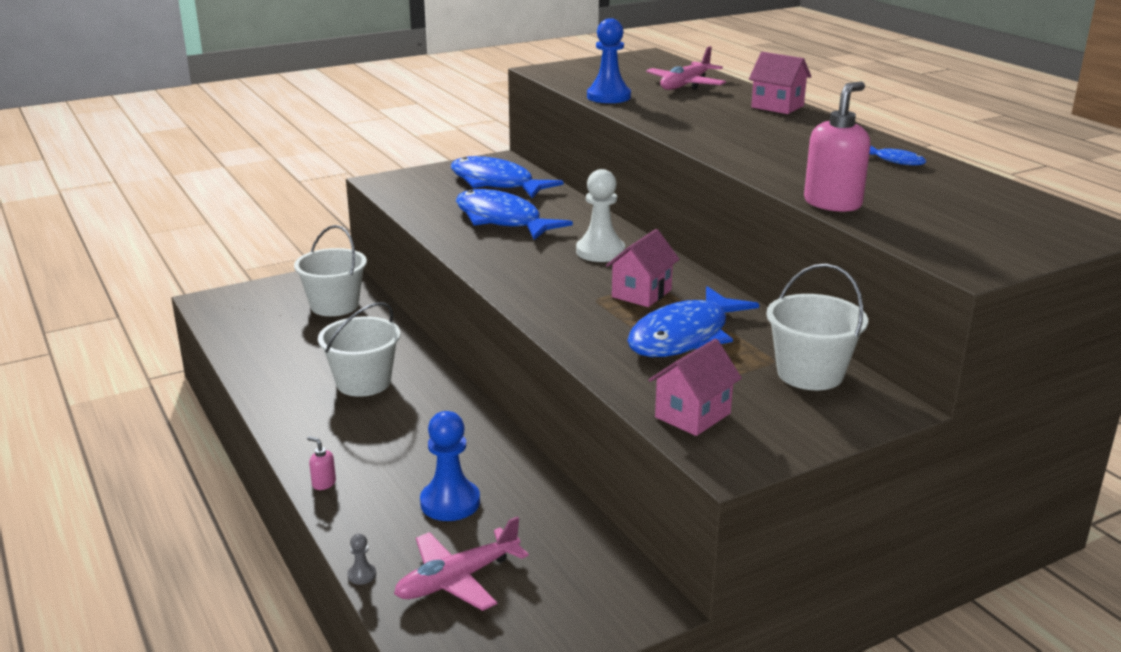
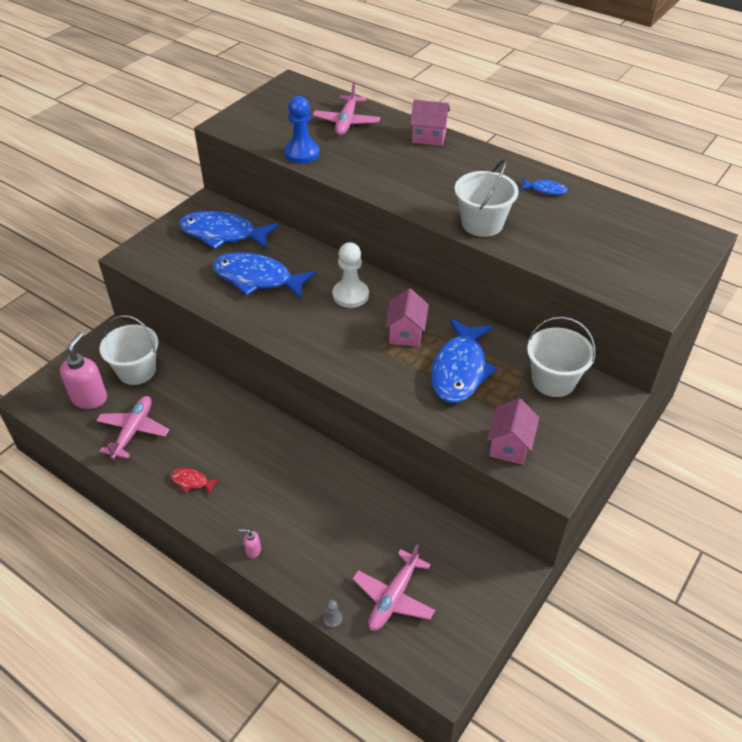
camera: 25 degrees left, 20 degrees up
(286, 350) = (133, 431): none -> pink plane
(309, 406) = (191, 481): none -> red fish
(363, 382) = (214, 444): white bucket -> white bucket (482, 223)
(450, 502) = (347, 534): blue pawn -> none
(833, 203) = (537, 255): pink soap dispenser -> pink soap dispenser (89, 398)

